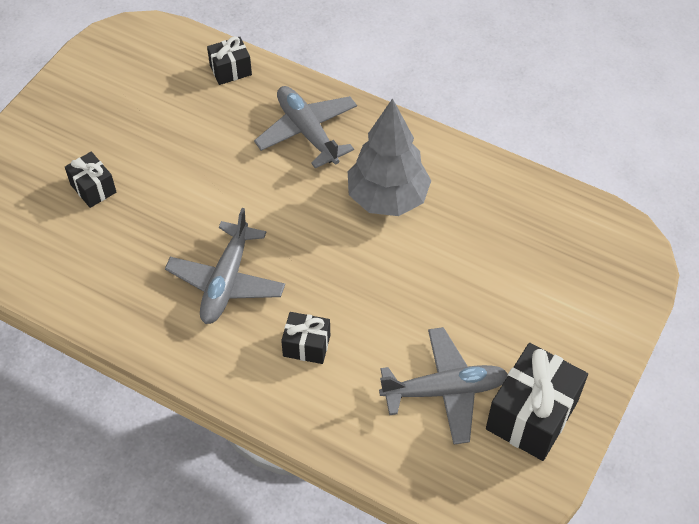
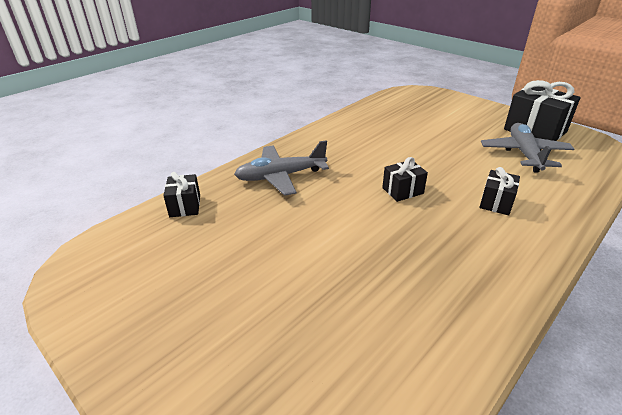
camera: 75 degrees left, 20 degrees down
(93, 188) = (286, 324): black gift -> black gift (402, 191)
(226, 281) = (430, 237): grey plane -> none
(387, 198) = (359, 152): grey tree -> none

